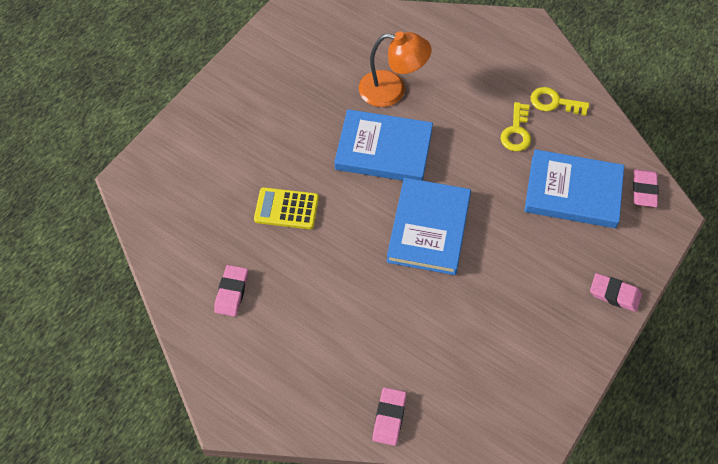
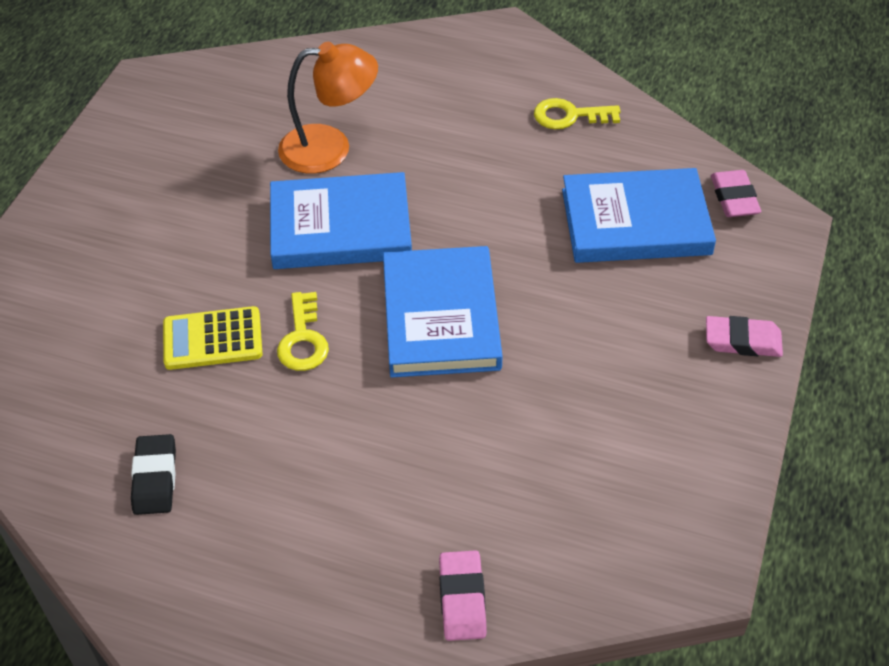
camera: 15 degrees left, 10 degrees down
(231, 292) = (155, 478): pink eraser -> black eraser
(516, 132) = (529, 163): yellow key -> yellow key (303, 339)

